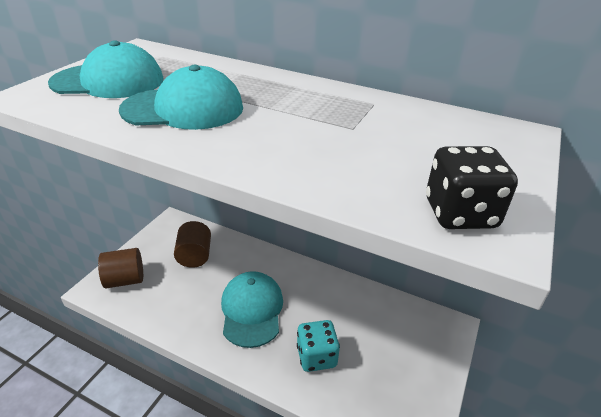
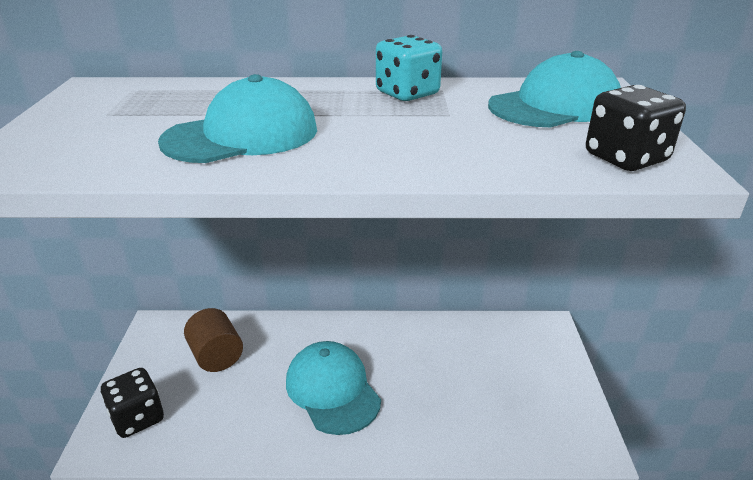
camera: 25 degrees left, 5 degrees down
(108, 81) = (101, 128): turquoise cap -> turquoise cap (555, 106)
(125, 280) = (137, 418): brown cylinder -> black dice
(316, 356) = (439, 409): turquoise dice -> turquoise dice (407, 94)

